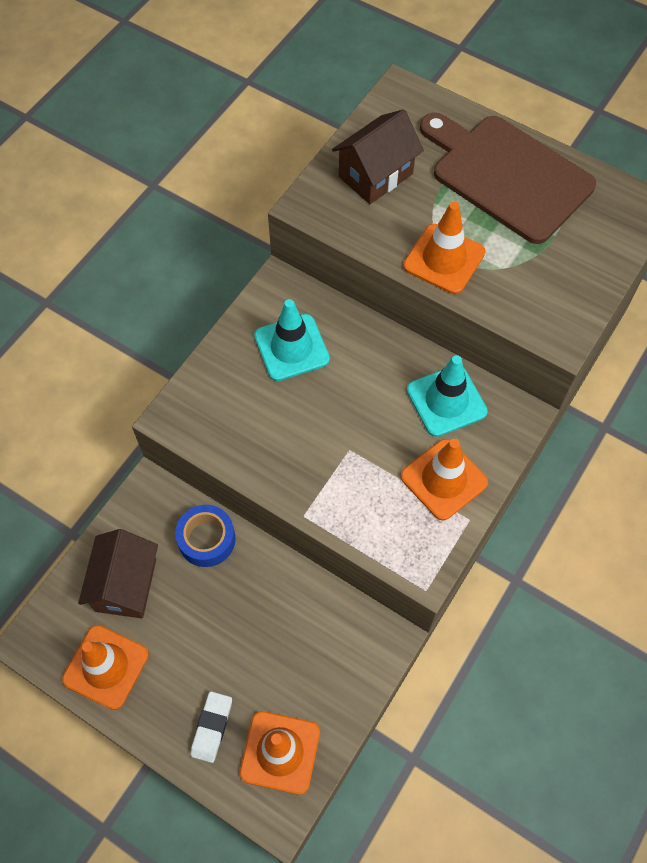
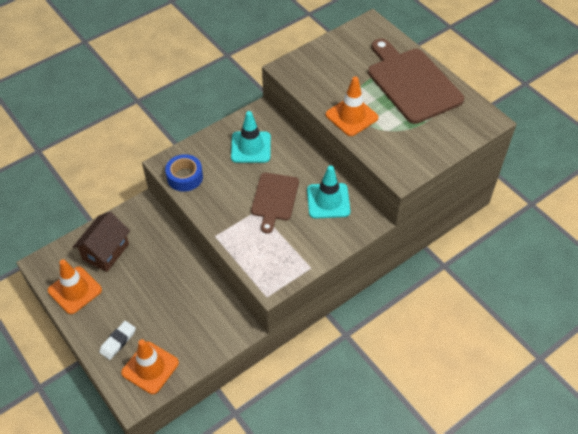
camera: 20 degrees right, 10 degrees down
(206, 539) = (162, 242): blue tape -> blue tape (185, 177)
(366, 423) = (274, 199): none -> brown cutting board
(376, 175) = (333, 63): brown house -> none
(444, 479) = (306, 242): orange traffic cone -> none

